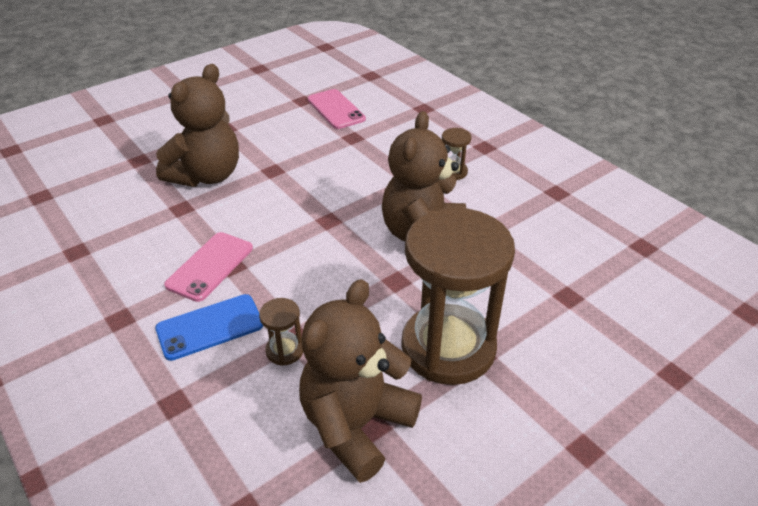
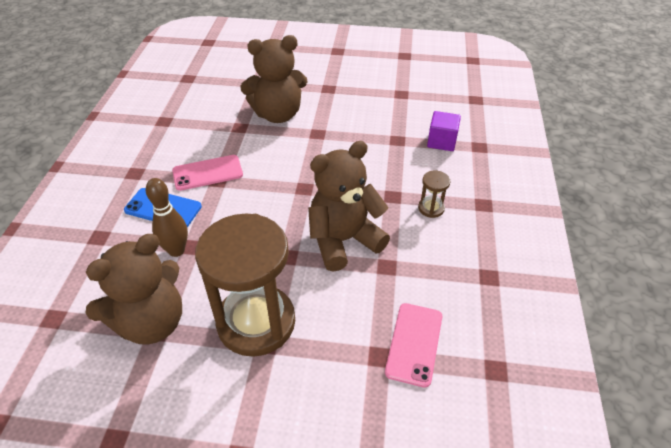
camera: 45 degrees right, 5 degrees up
(285, 350) = (176, 250): brown hourglass -> brown bowling pin
(336, 109) = (414, 113): pink phone -> pink phone (414, 343)
(356, 425) = (151, 322): brown teddy bear -> brown teddy bear turned 150 degrees clockwise
(390, 119) = (441, 141): none -> purple cube

